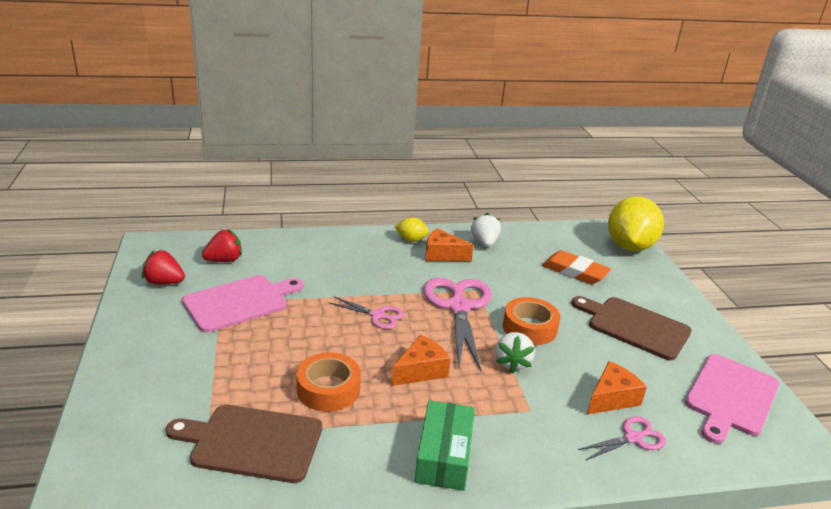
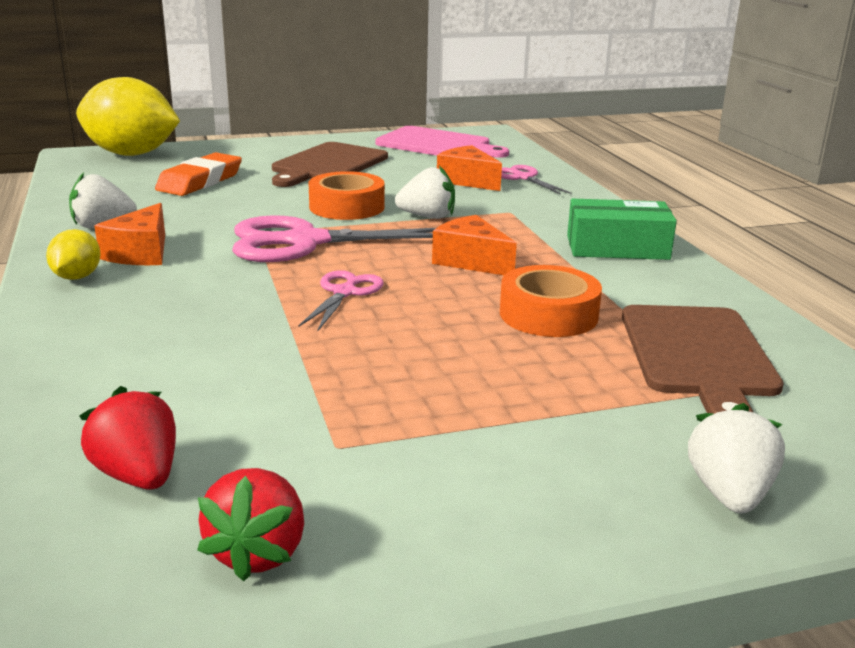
camera: 95 degrees left, 5 degrees down
(119, 406) = (729, 494): none -> white strawberry
(239, 302) = (333, 422): pink cutting board -> none

